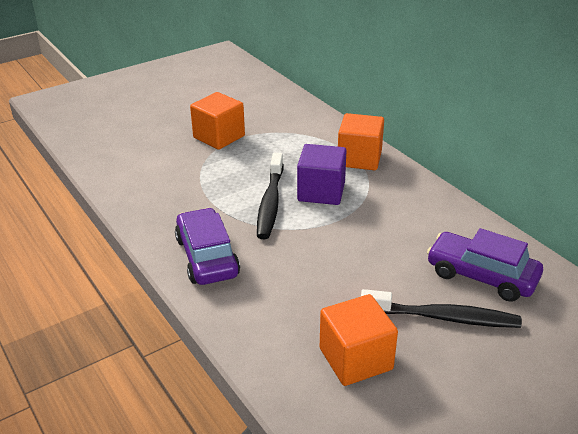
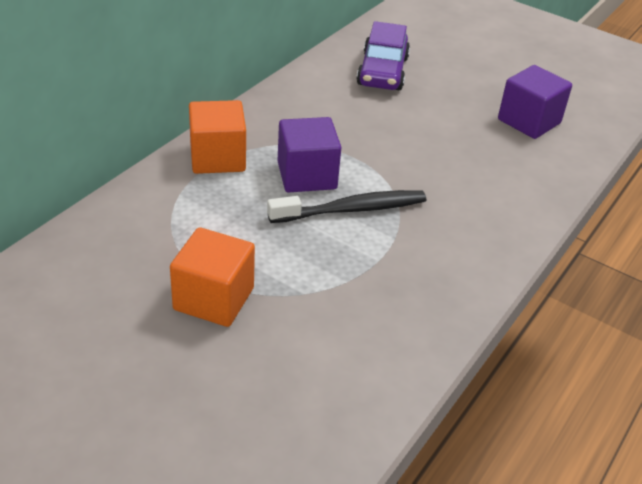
camera: 115 degrees left, 5 degrees up
(207, 257) = (479, 233): purple car -> none
(355, 359) = (529, 121): orange cube -> purple cube
(443, 317) = (448, 86): black toothbrush -> none

